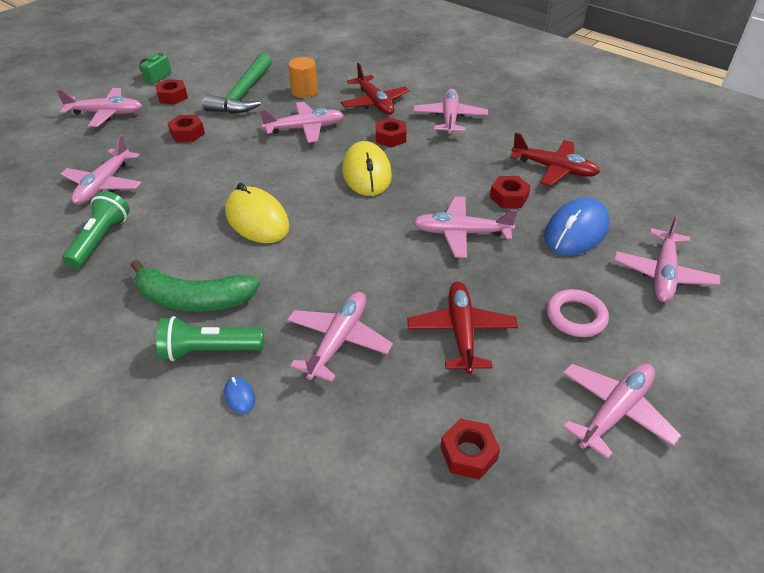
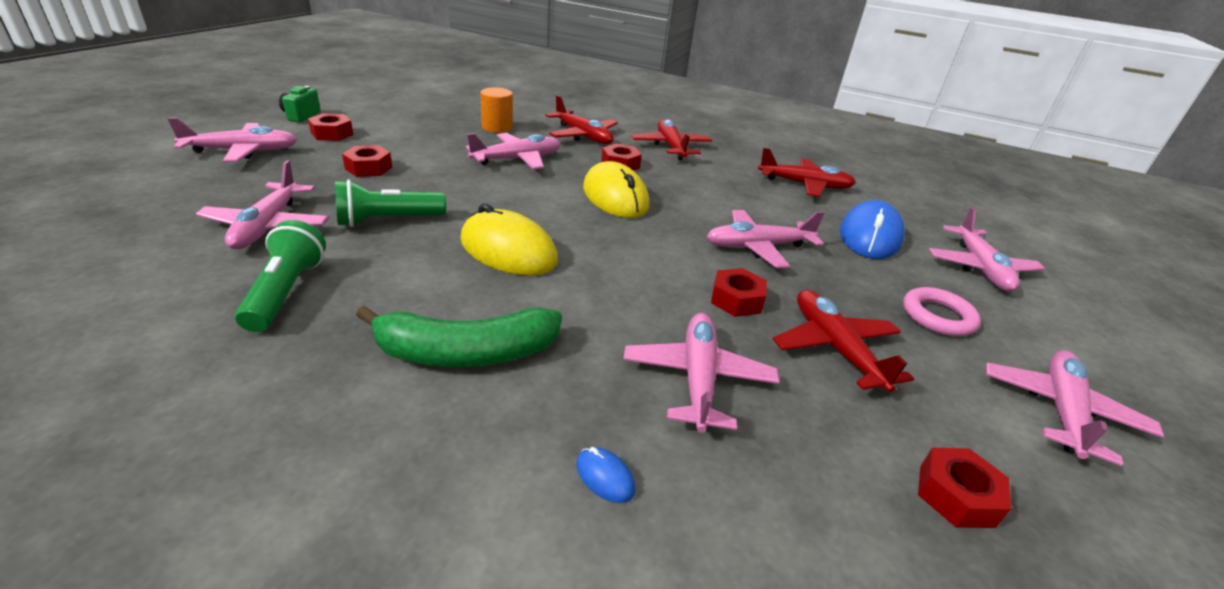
camera: 20 degrees left, 10 degrees down
(209, 350) = (524, 418): green flashlight -> green flashlight (388, 221)
(244, 94) = (424, 130): green hammer -> none
(449, 118) = (671, 147): pink plane -> red plane
(509, 197) = (781, 211): red nut -> red nut (736, 300)

